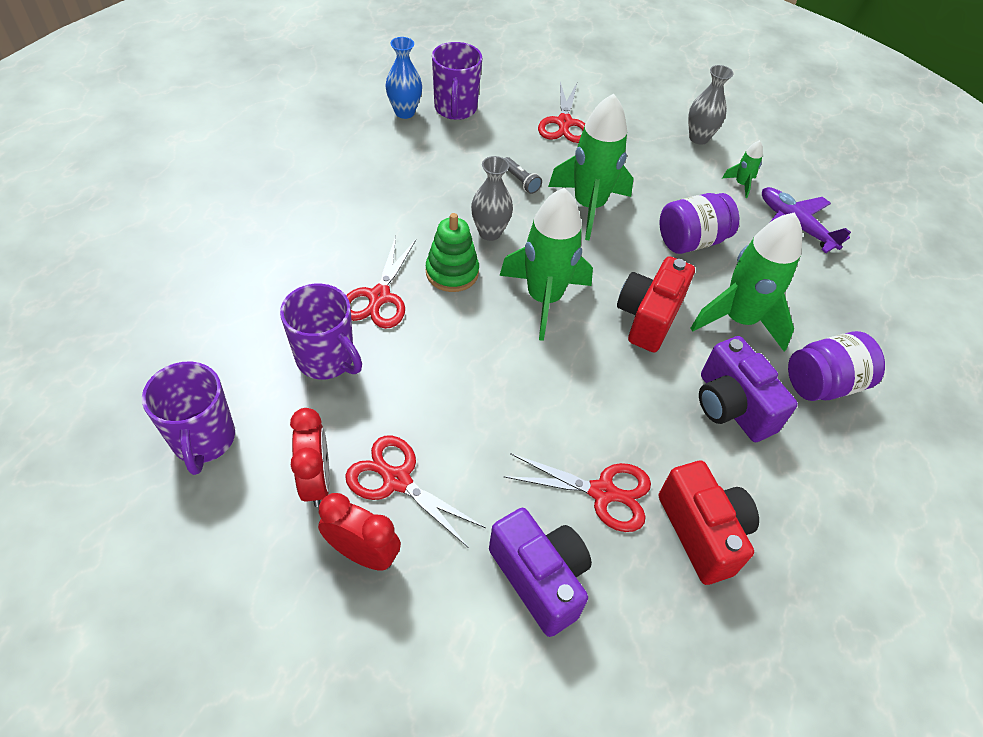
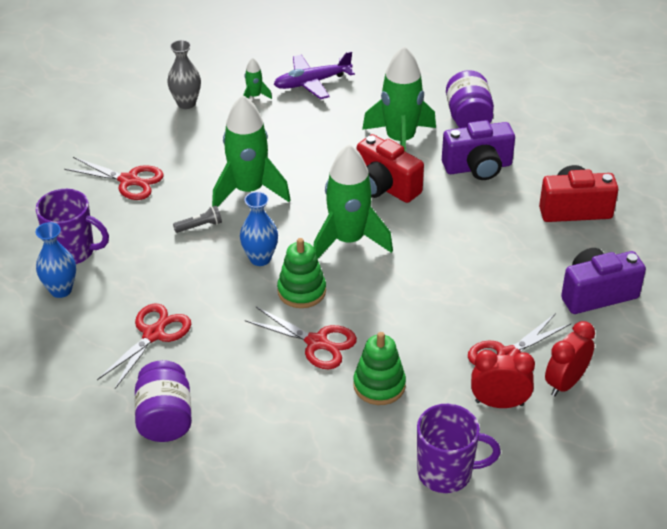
camera: 70 degrees left, 10 degrees down
(327, 359) = (379, 385): purple mug -> green stacking toy
(490, 232) = (260, 258): grey vase -> blue vase
(602, 492) = (536, 249): red scissors -> red scissors (153, 334)
(691, 241) = (310, 142): purple jar -> purple jar (165, 418)

